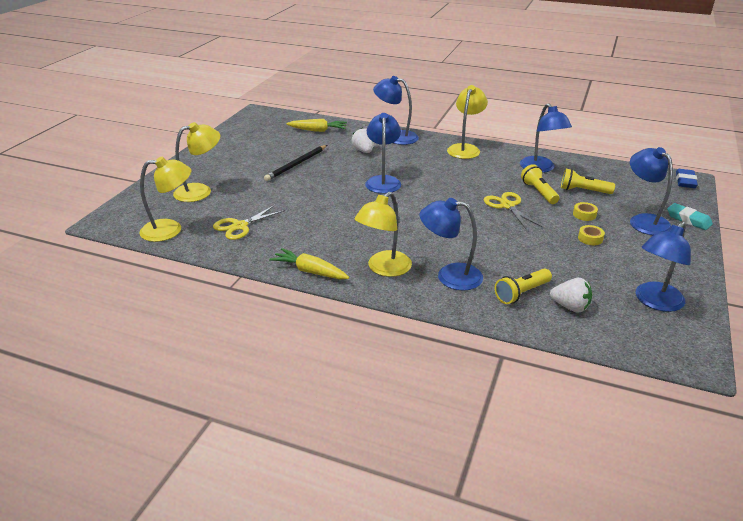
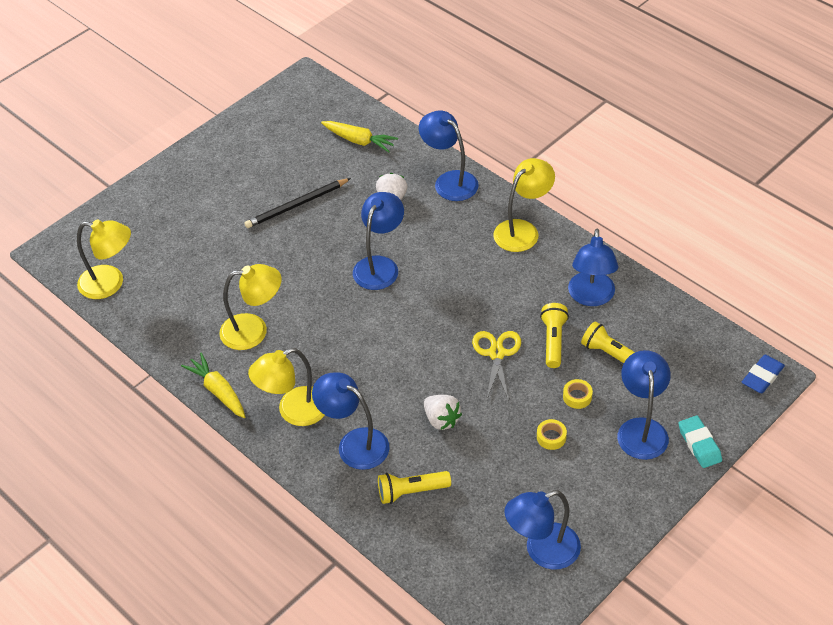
camera: 25 degrees right, 15 degrees up
(200, 191) = (167, 225): yellow lamp -> yellow lamp (254, 330)
(240, 226) = (182, 299): yellow scissors -> none
(570, 307) = (447, 526): white strawberry -> white strawberry (441, 420)

